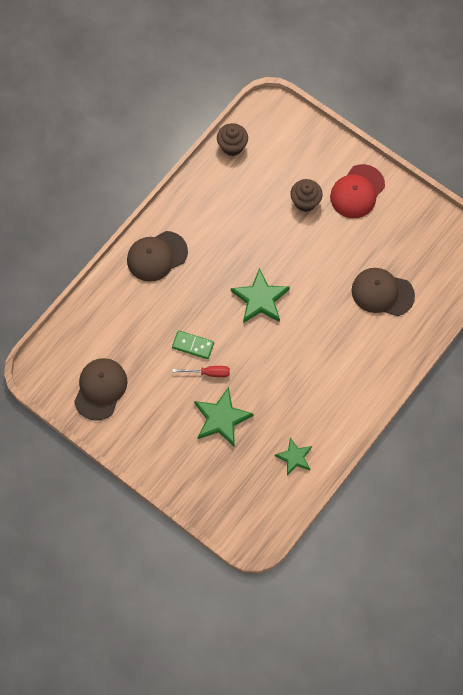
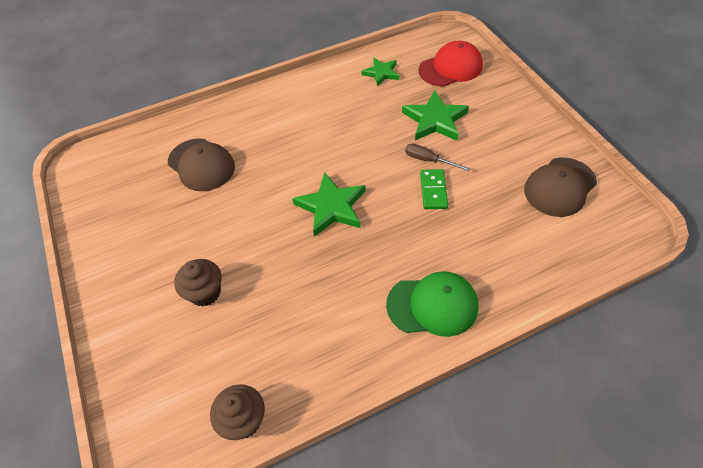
camera: 150 degrees left, 15 degrees down
(157, 256) = (432, 305): brown cap -> green cap
(193, 345) = (433, 190): green domino -> green domino turned 45 degrees clockwise
(208, 373) = (428, 160): red screwdriver -> brown screwdriver
(357, 191) = (137, 278): red cap -> red cap (450, 68)

